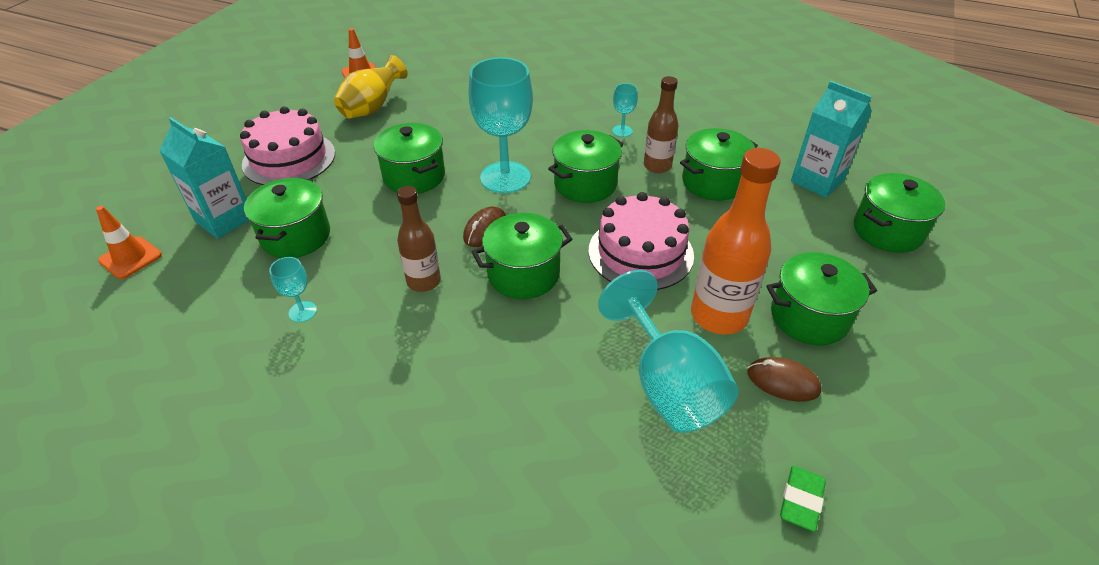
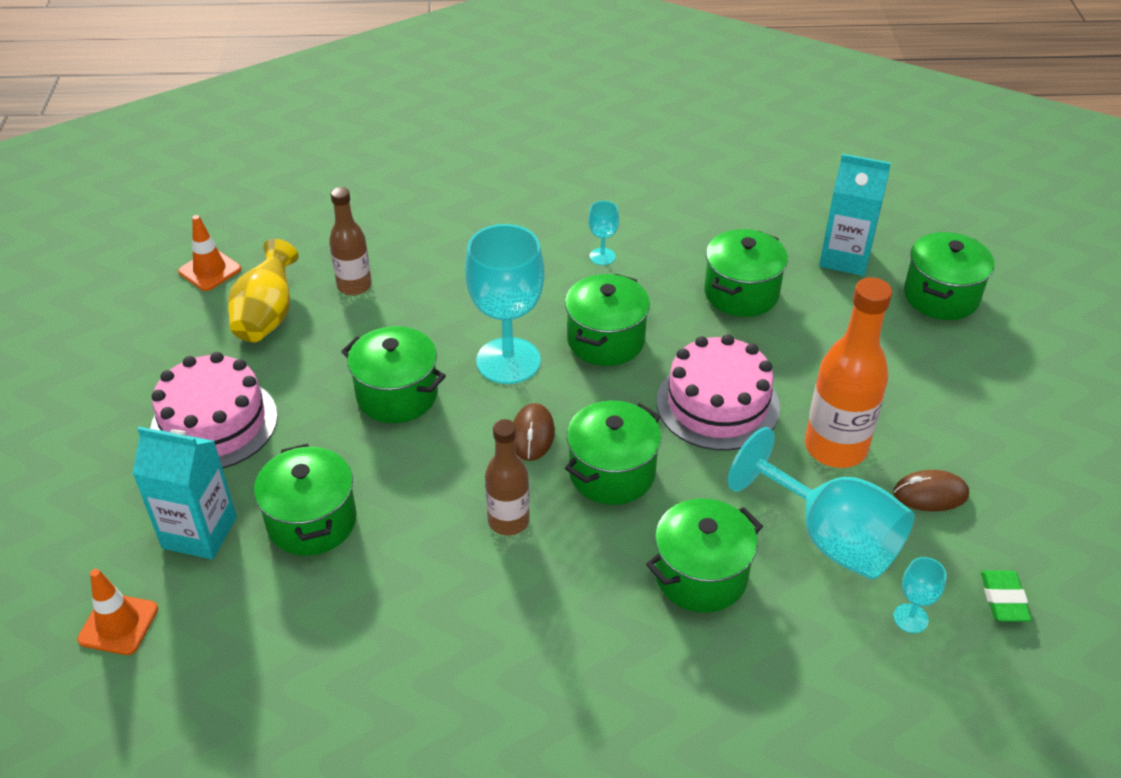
camera: 25 degrees left, 0 degrees up
(302, 311) = (397, 607): turquoise goblet -> turquoise goblet (910, 618)
(657, 166) = (670, 291): brown bottle -> brown bottle (354, 286)
(809, 317) = (918, 418): green pot -> green pot (701, 575)

